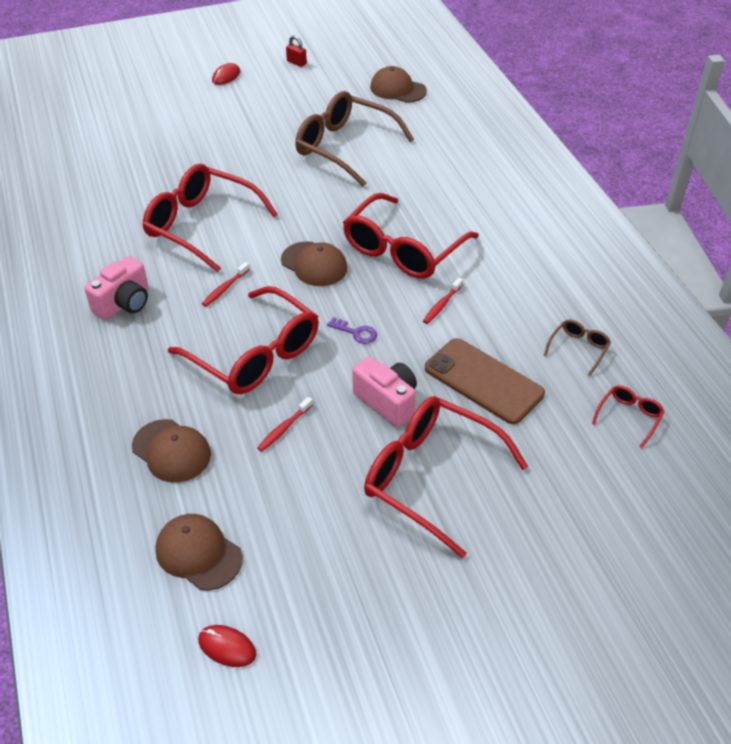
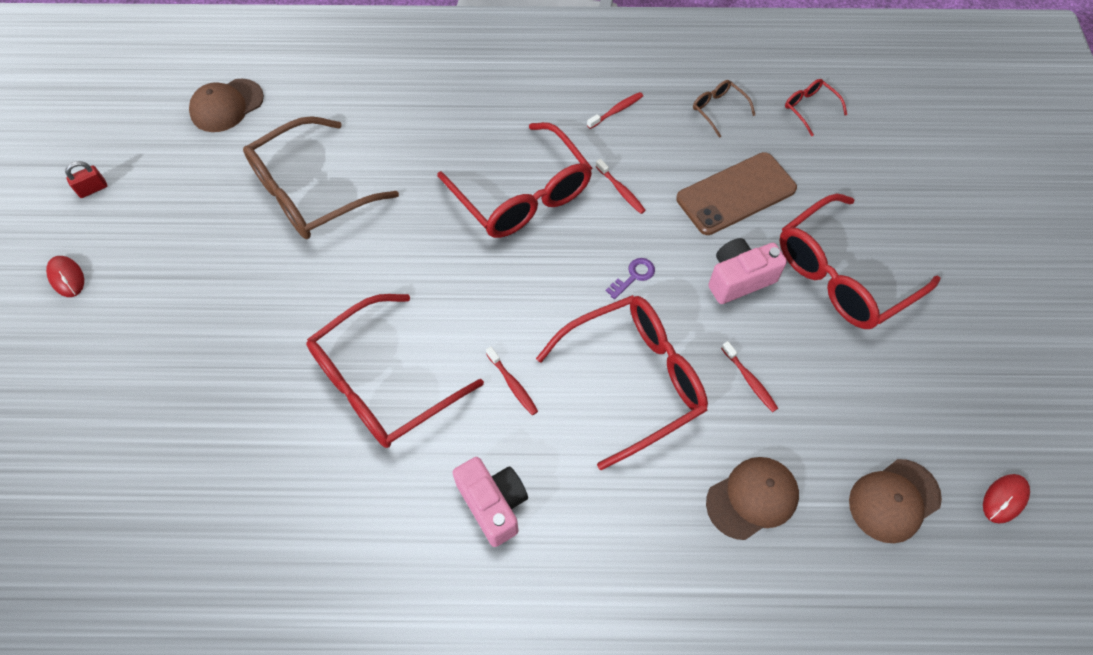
camera: 70 degrees left, 15 degrees up
(314, 264) = (510, 283): brown cap -> none
(529, 282) = (616, 111): none -> red toothbrush

